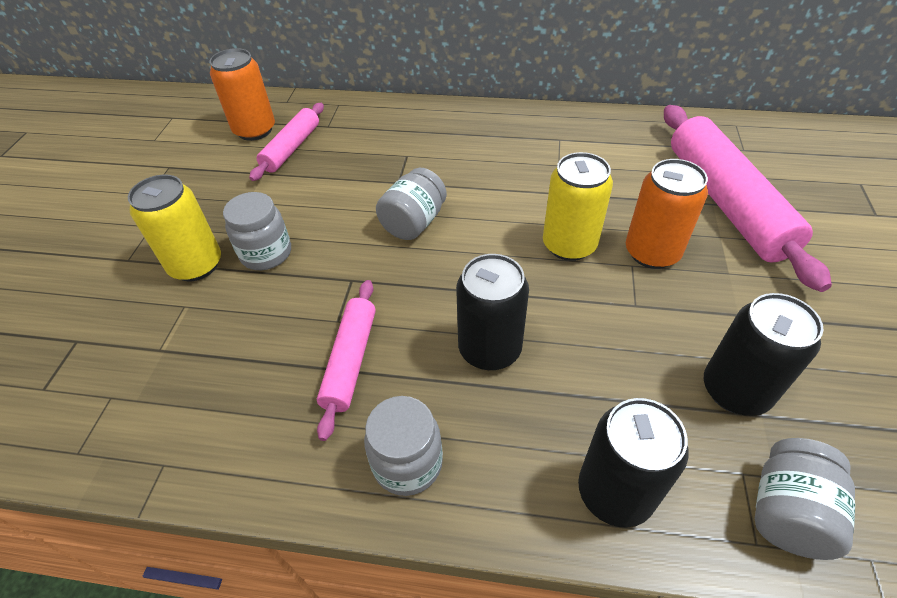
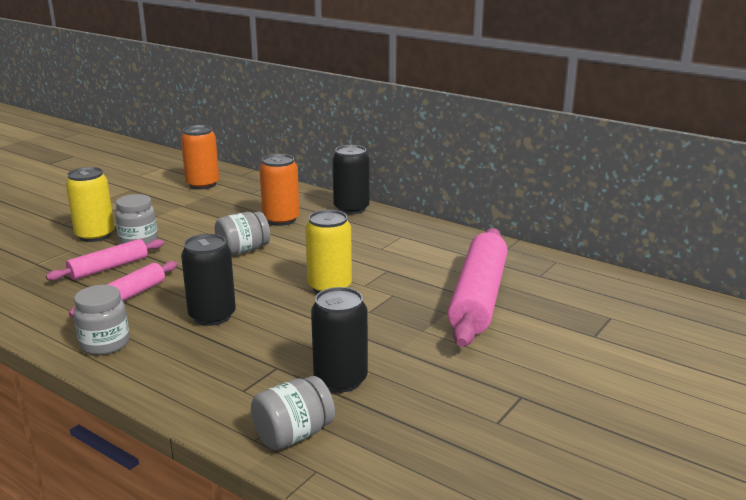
camera: 25 degrees right, 25 degrees down
(291, 148) = (214, 198): pink rolling pin -> pink rolling pin (109, 268)
(615, 492) = (202, 392): black can -> black can (351, 209)
(652, 252) = (382, 306): orange can -> orange can (281, 219)

